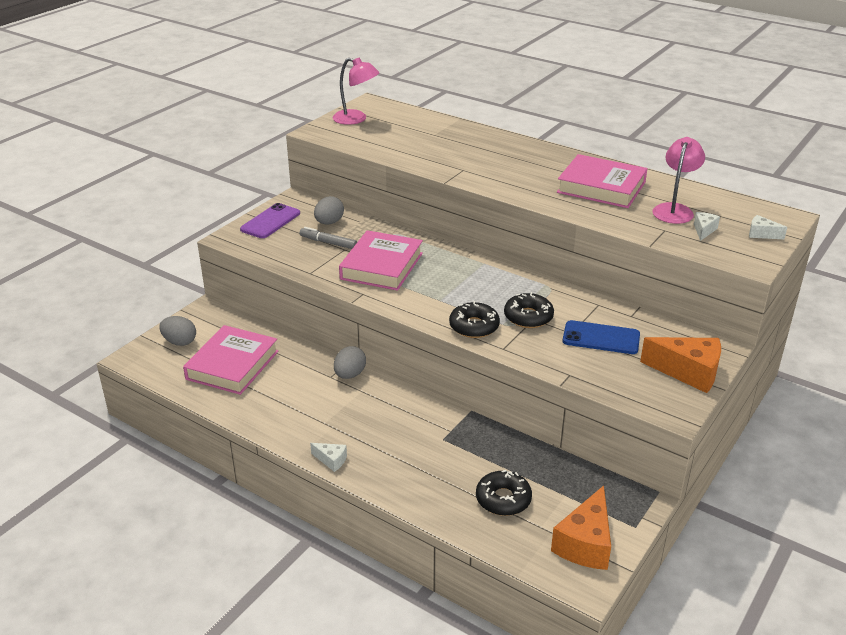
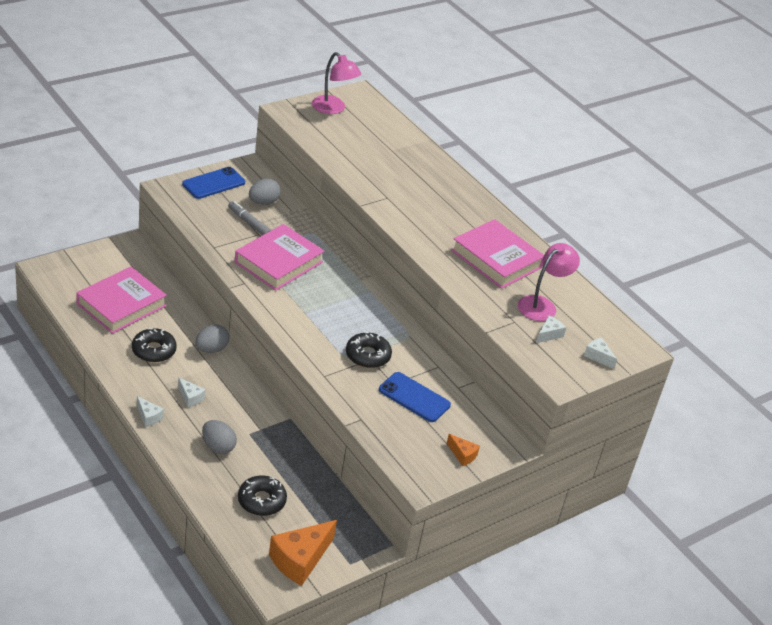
camera: 15 degrees right, 5 degrees up
(180, 342) = (91, 267): grey egg -> grey egg (218, 447)
(270, 221) = (213, 183): purple phone -> blue phone
(361, 426) = (190, 397): none -> white cheese
(474, 326) = (315, 347): black donut -> black donut (154, 350)
(688, 372) = (462, 455): orange cheese -> orange cheese, size x0.49

